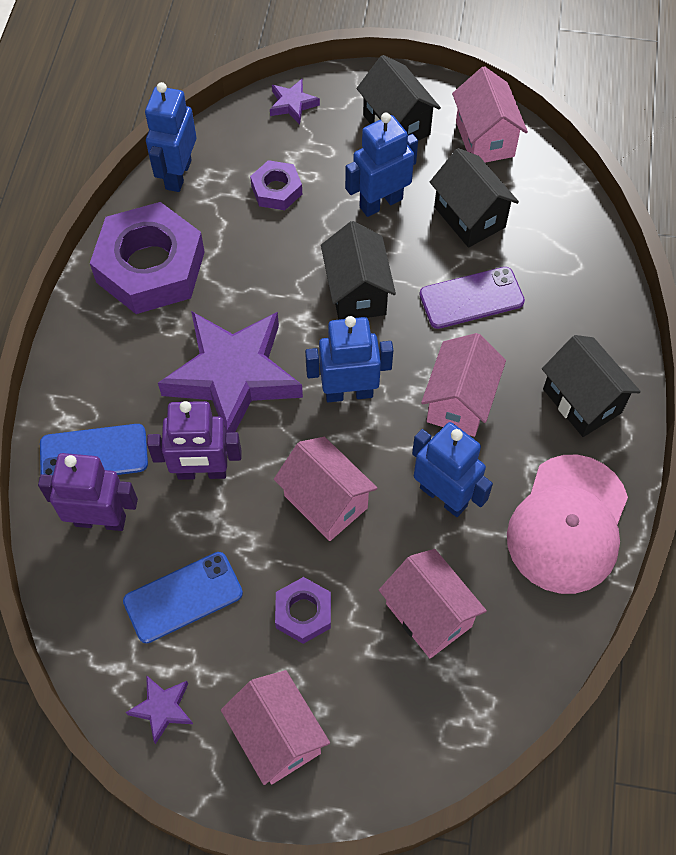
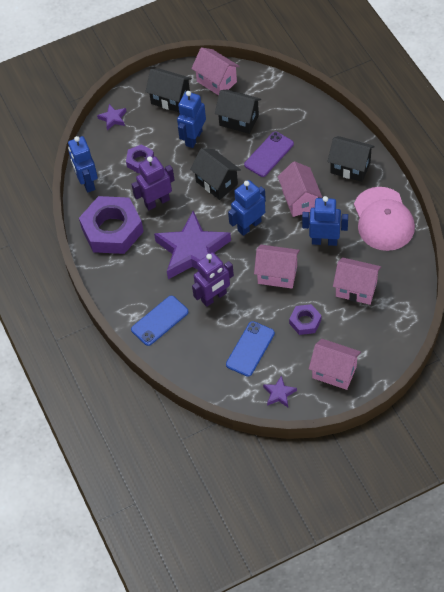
camera: 30 degrees left, 5 degrees down
(100, 520) = (187, 344): purple robot -> purple robot (157, 202)

